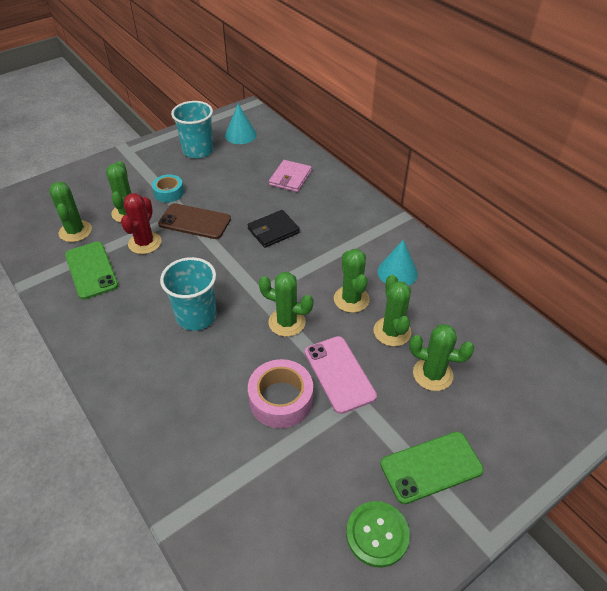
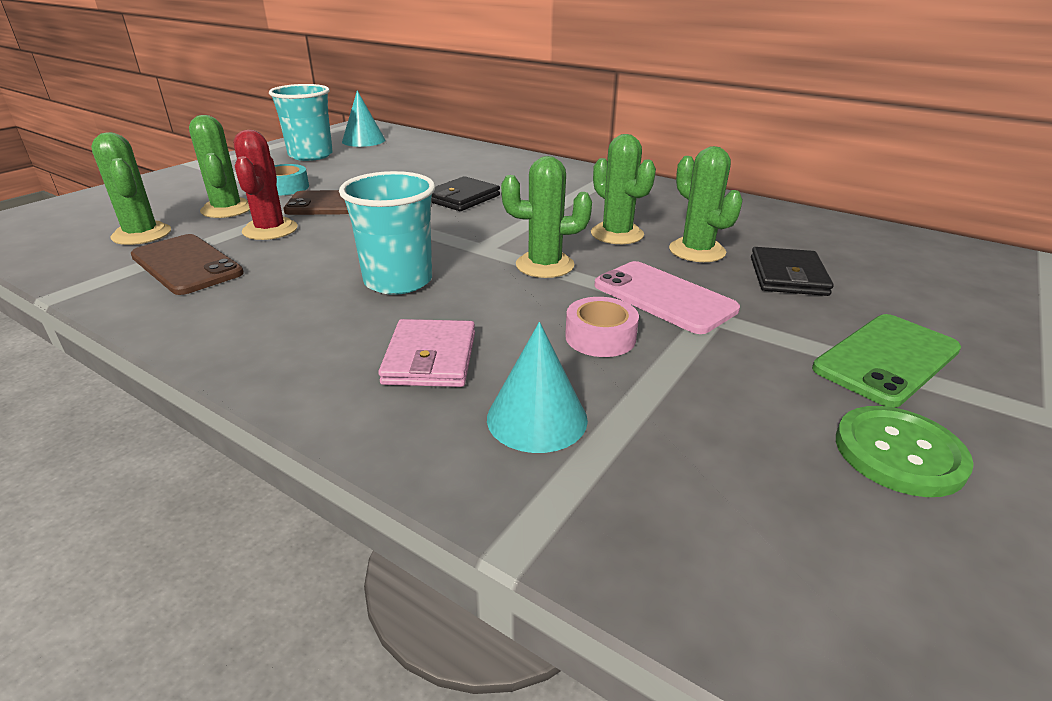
camera: 20 degrees left, 15 degrees down
(91, 270) = (187, 265): green phone -> brown phone
(281, 399) = (600, 337): pink tape -> pink tape, size x0.64
(290, 178) = (453, 161): pink wallet -> pink wallet (430, 358)
(397, 272) = (654, 207): turquoise cone -> turquoise cone (537, 418)
(432, 374) = (787, 276): green cactus -> black wallet

